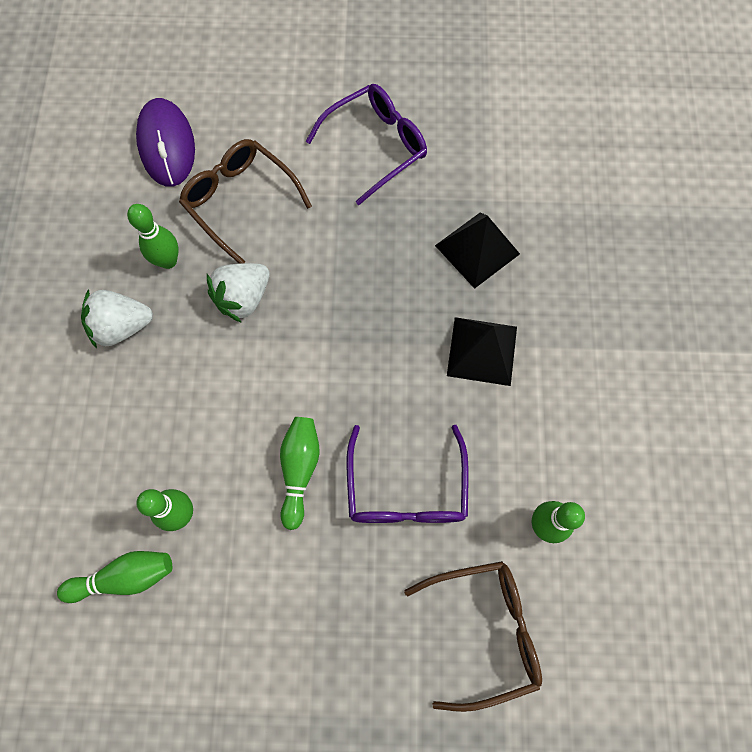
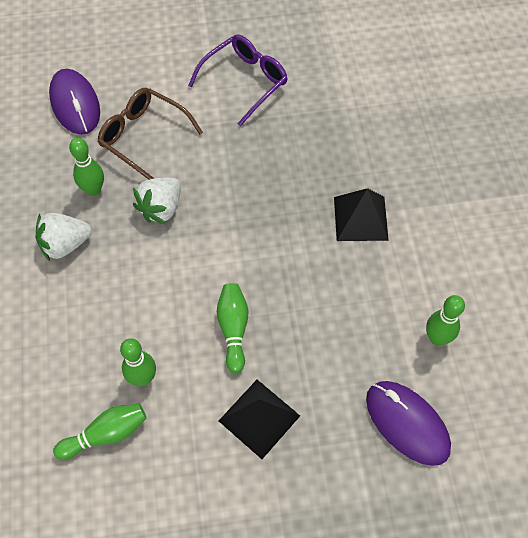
camera: 10 degrees left, 10 degrees down
(406, 489) = (322, 329): purple glasses -> none
(477, 249) = (341, 145): black pyramid -> black pyramid (259, 418)
(484, 630) = (407, 423): brown glasses -> purple mouse

